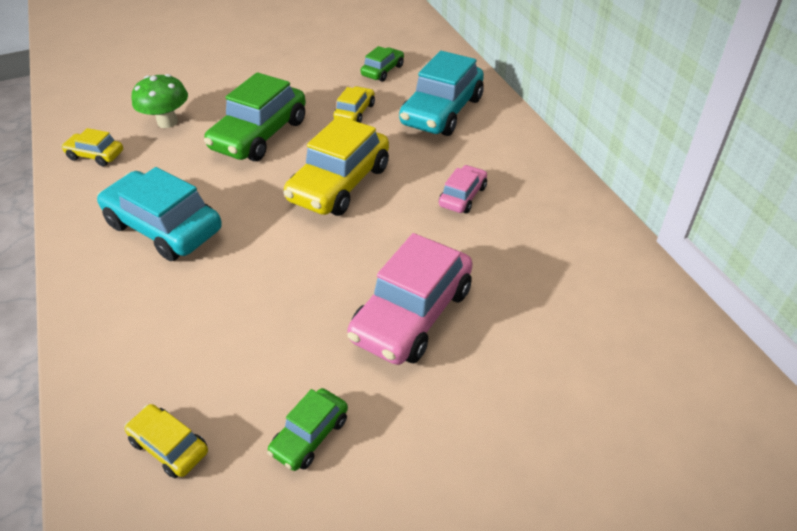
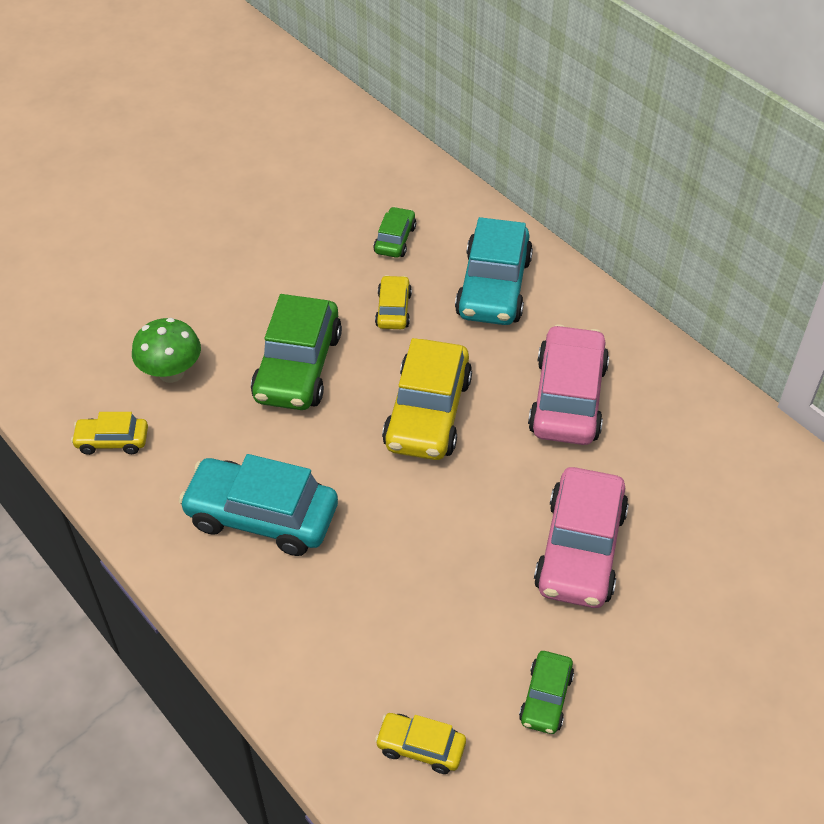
camera: 20 degrees left, 5 degrees up
(462, 196) = (567, 398): pink car -> pink car, size x1.96

